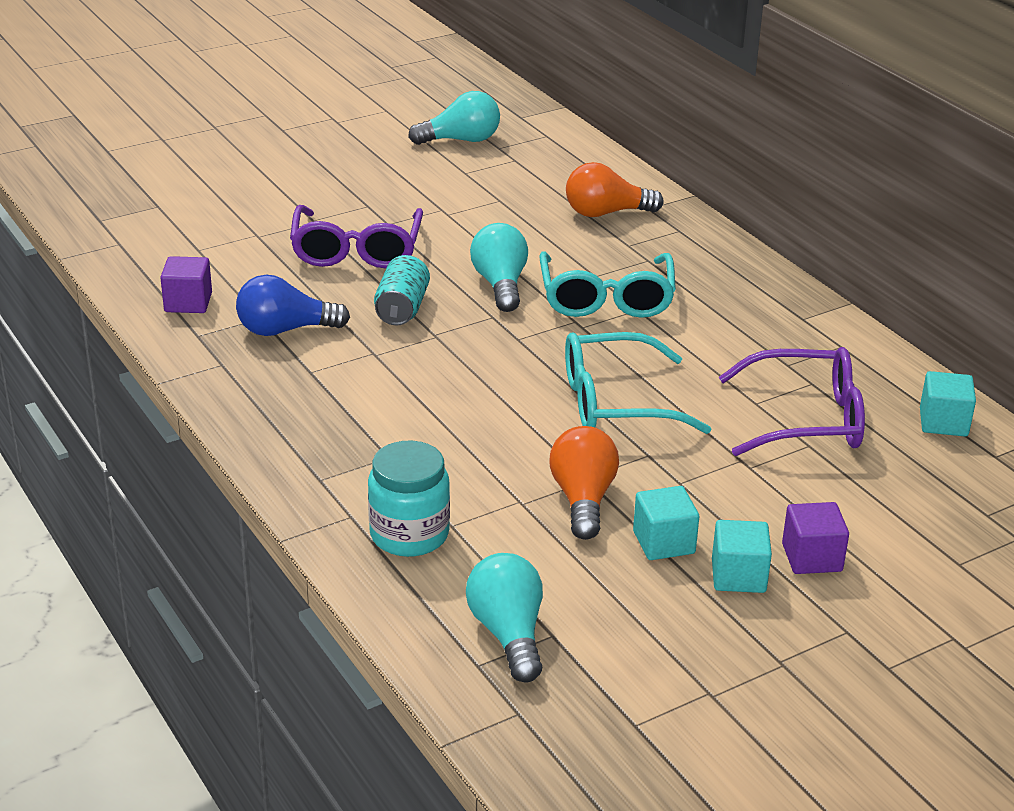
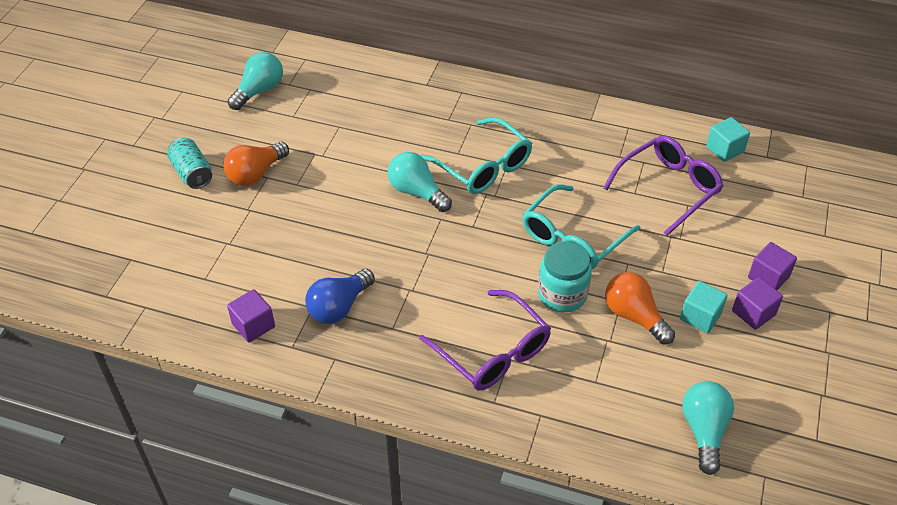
camera: 40 degrees left, 15 degrees up
(356, 250) = (304, 217): purple glasses -> purple glasses (493, 352)
(402, 308) = (385, 245): turquoise can -> turquoise can (192, 173)
(409, 534) = (584, 404): turquoise jar -> turquoise jar (562, 294)
(508, 634) = (704, 431): turquoise light bulb -> turquoise light bulb turned 60 degrees clockwise
(606, 213) = (409, 102): orange light bulb -> orange light bulb (256, 174)
(738, 576) = (753, 313): turquoise cube -> purple cube

